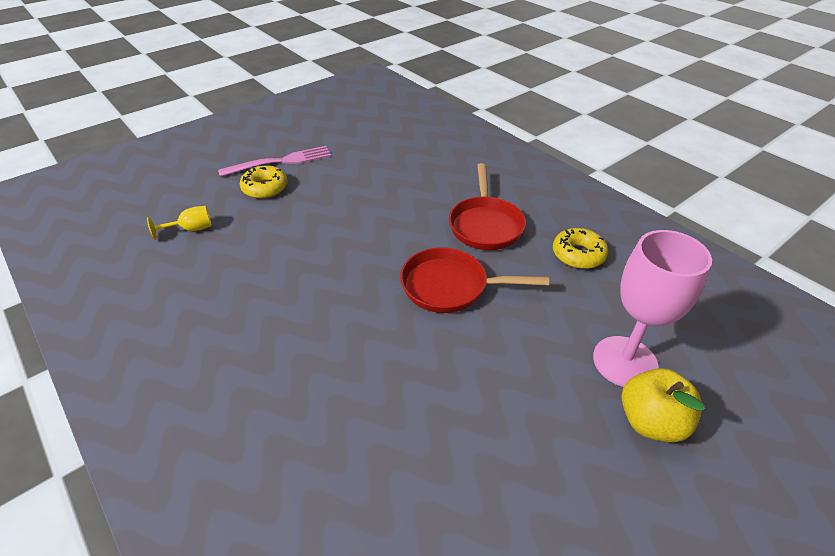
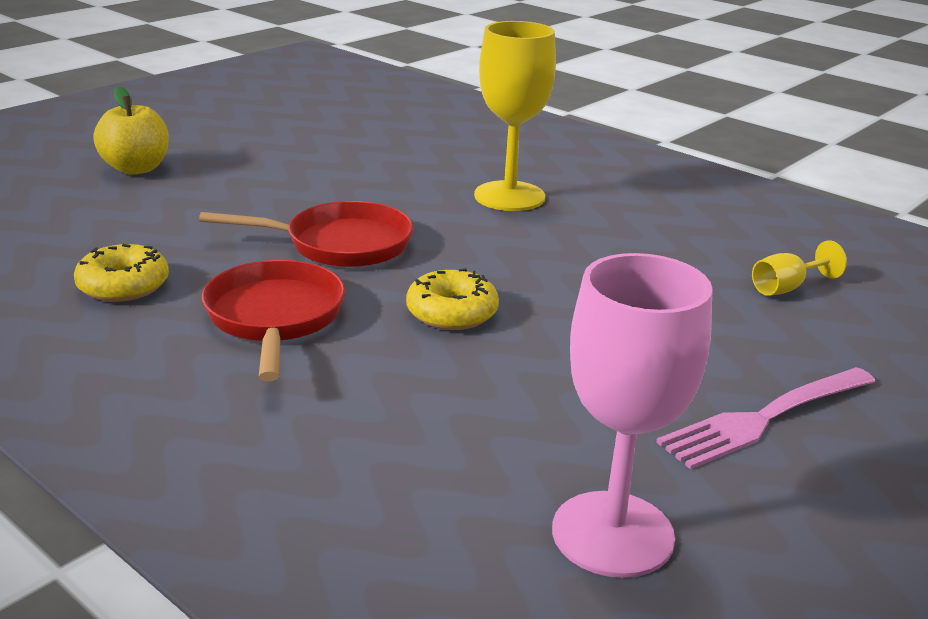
camera: 170 degrees right, 15 degrees down
(265, 188) = (736, 358): yellow donut -> yellow donut (452, 312)
(305, 344) = (509, 196): none -> yellow goblet
(625, 362) = (133, 198): pink goblet -> pink goblet (612, 534)

